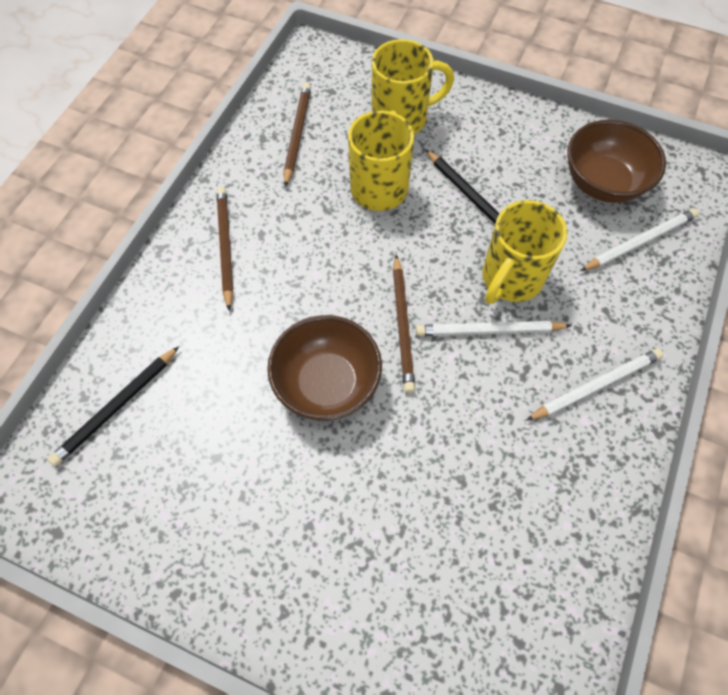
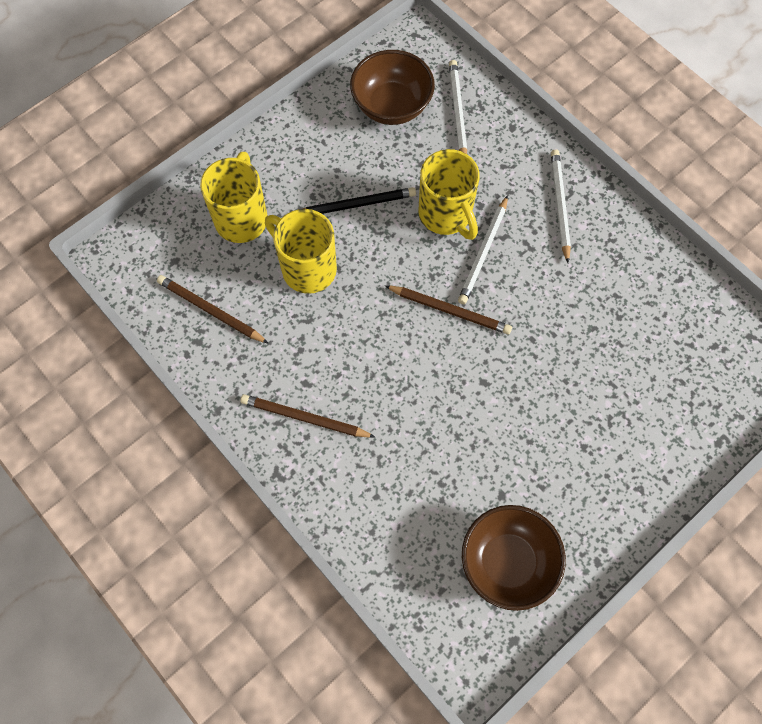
camera: 65 degrees left, 5 degrees up
(117, 407) = (422, 560): black pencil -> none
(327, 383) = (475, 388): brown bowl -> brown bowl (507, 562)

